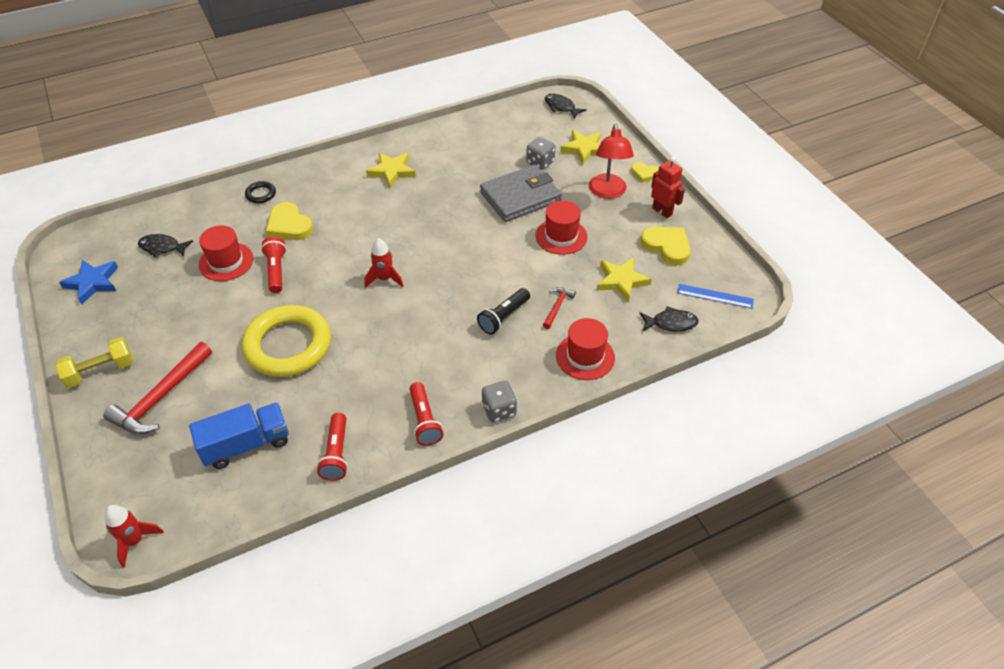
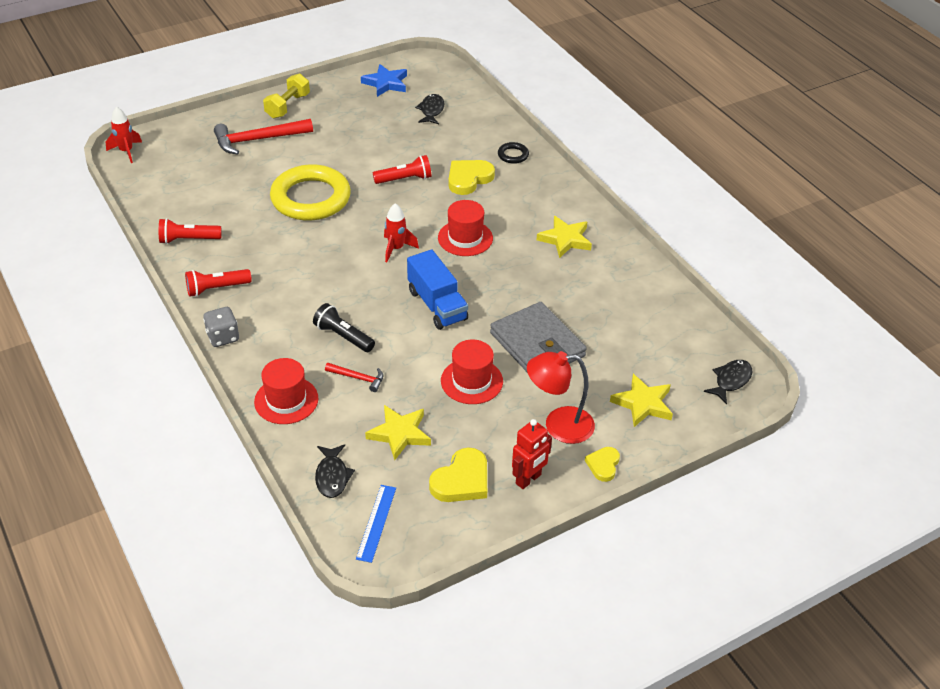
camera: 85 degrees right, 5 degrees down
(100, 371) = (287, 106): yellow dumbbell -> yellow dumbbell turned 60 degrees clockwise
(161, 397) = (258, 140): red hammer -> red hammer turned 45 degrees counterclockwise
(226, 262) = (415, 148): red hat -> red hat (465, 238)
(246, 444) = (205, 190): blue truck -> blue truck (437, 305)
(540, 162) = (606, 361): grey dice -> none

